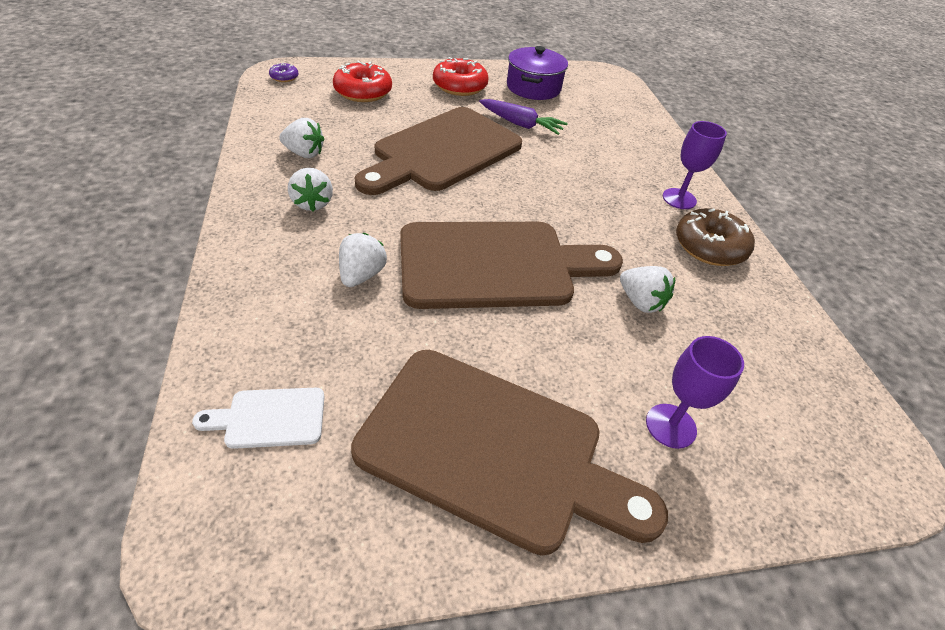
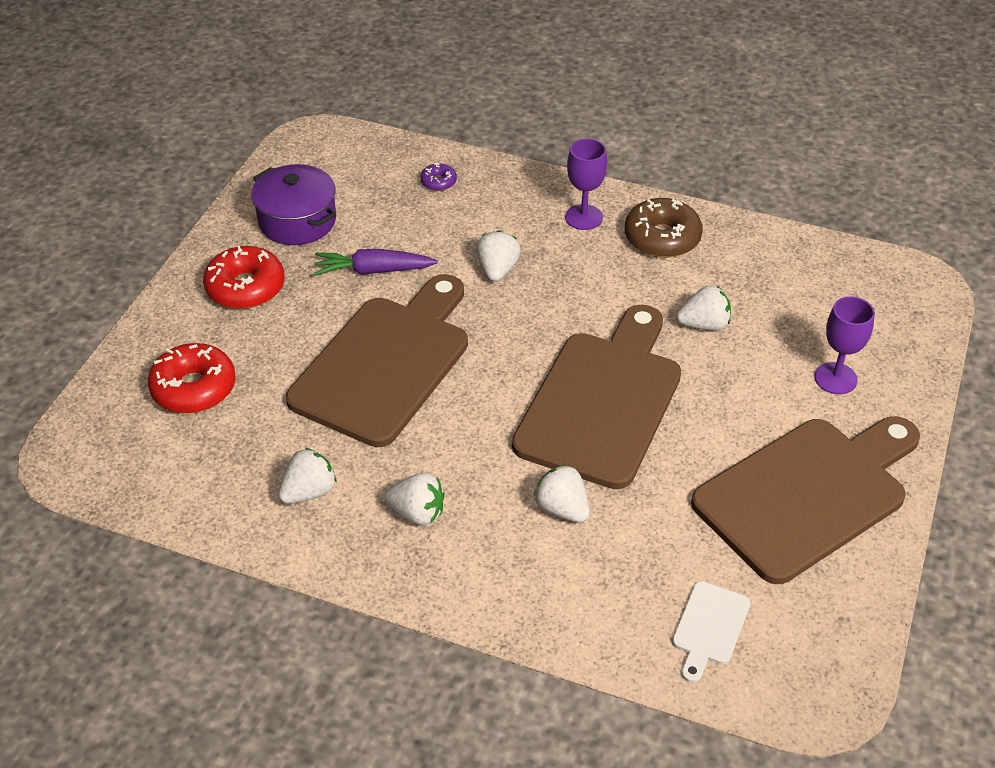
camera: 55 degrees left, 0 degrees up
(284, 77) = (92, 459): purple donut -> purple donut (438, 182)
(443, 152) = (385, 364): brown cutting board -> brown cutting board turned 135 degrees counterclockwise
(521, 124) = (373, 271): purple carrot -> purple carrot turned 150 degrees counterclockwise
(578, 173) = (497, 270): none -> white strawberry

